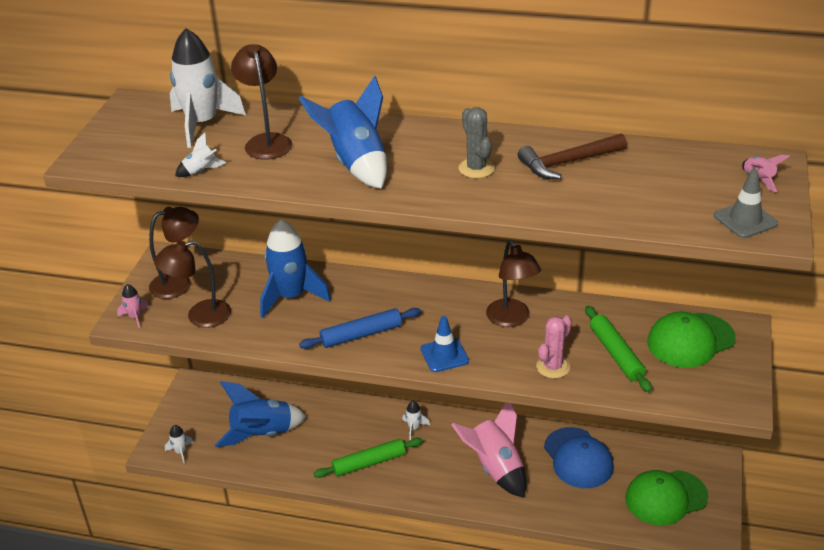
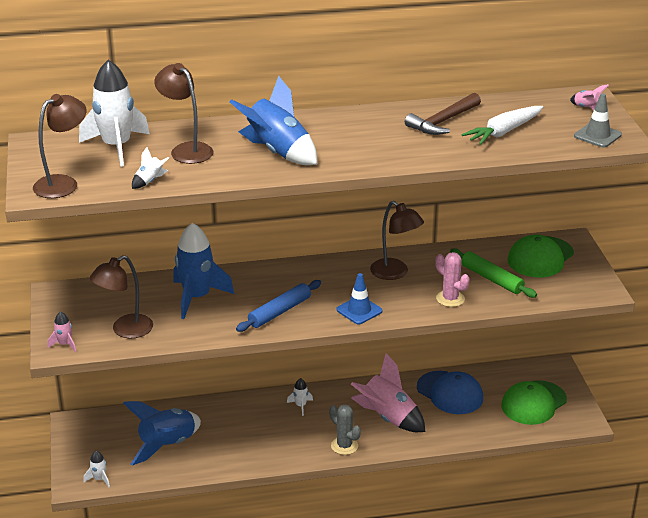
camera: 25 degrees left, 5 degrees down
(179, 283) = (85, 309): brown lamp -> brown lamp (63, 183)
(369, 463) = (278, 442): green rolling pin -> none
(476, 168) = (376, 138): grey cactus -> grey cactus (344, 446)
(553, 367) = (450, 299): pink cactus -> pink cactus turned 60 degrees counterclockwise
(630, 191) = (503, 132): none -> white carrot

